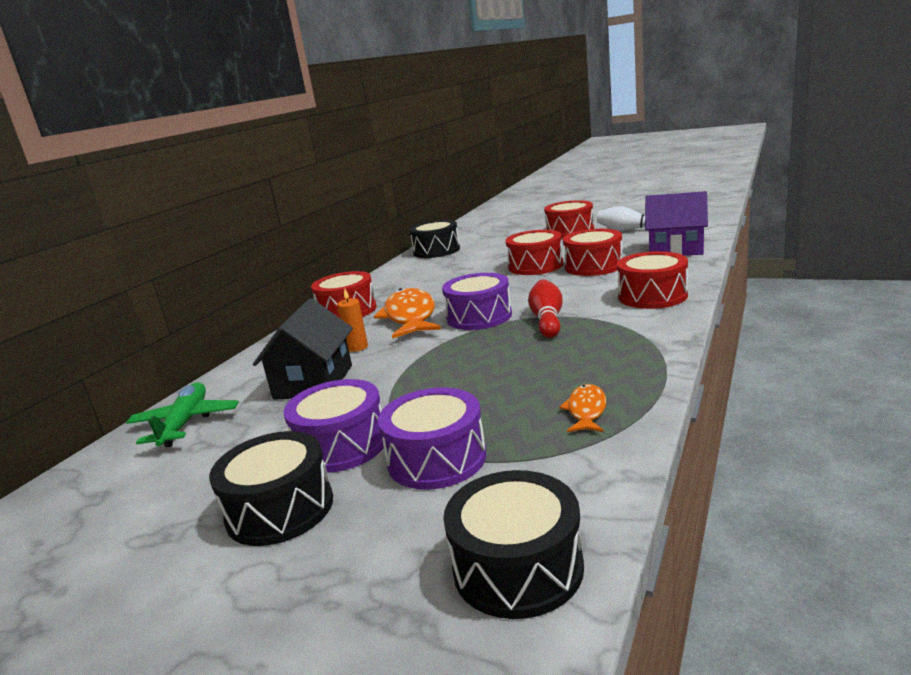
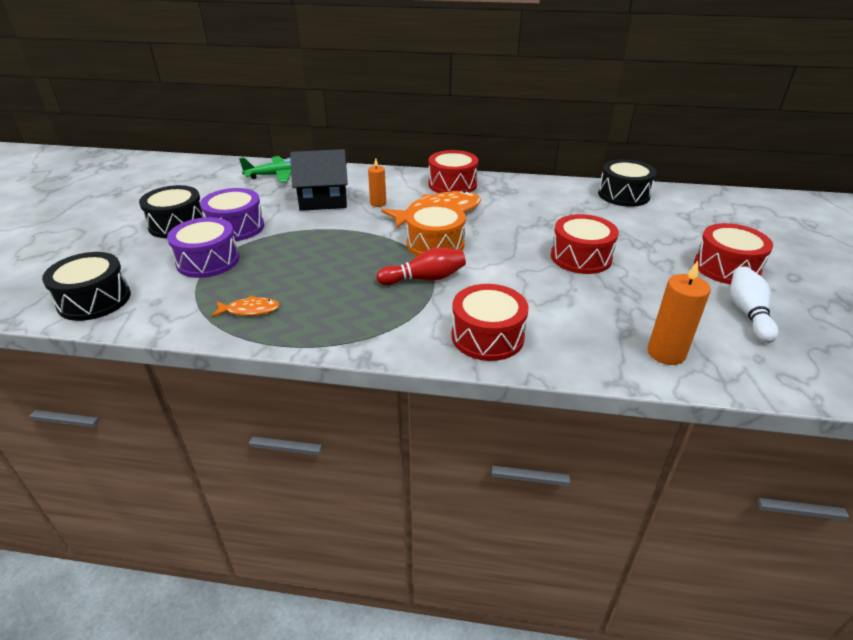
camera: 70 degrees right, 15 degrees up
(479, 317) = (435, 244): purple drum -> orange drum
(593, 266) = (584, 294): red drum -> none
(676, 249) = (666, 353): purple house -> orange candle

